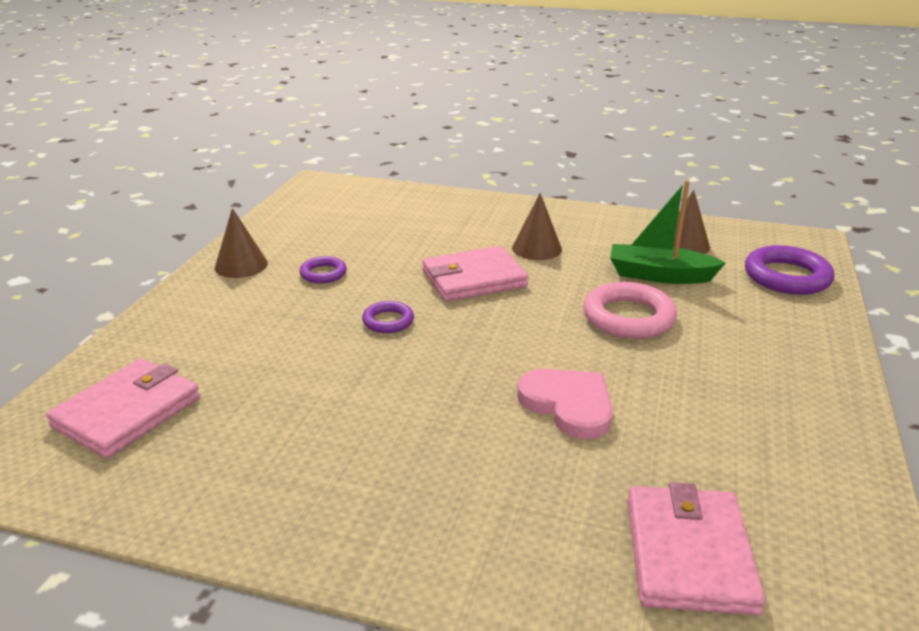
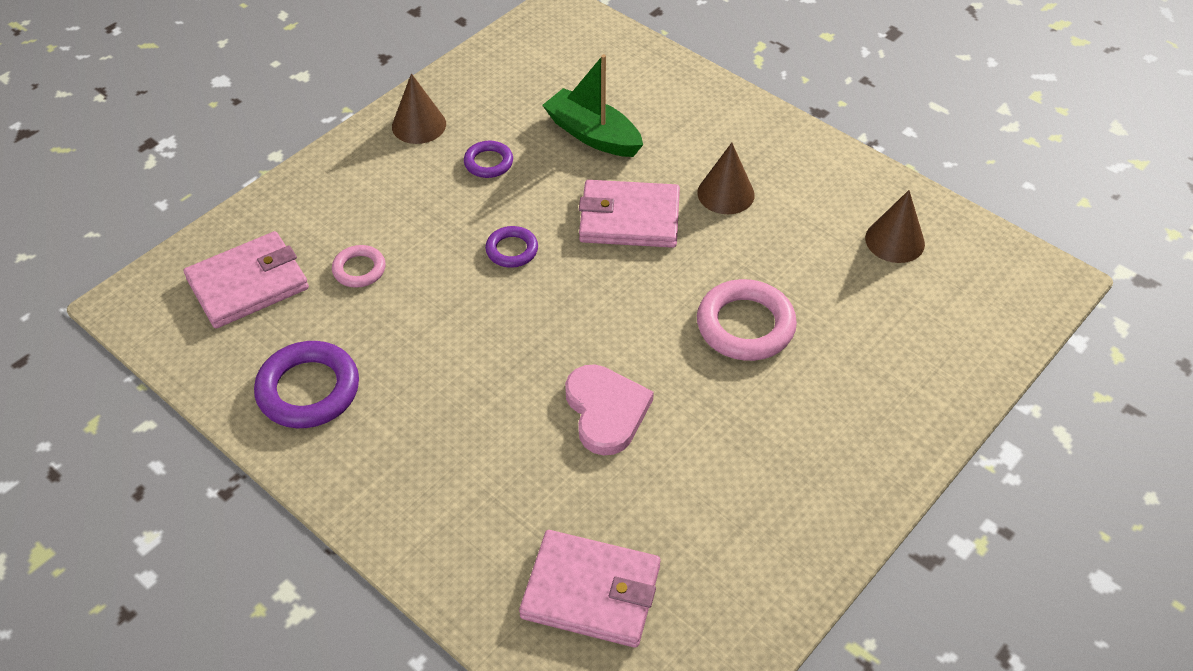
camera: 25 degrees right, 20 degrees up
(246, 370) = (359, 269): none -> pink ring
(659, 275) = (826, 278): green boat -> green boat (593, 135)
(689, 553) = (591, 592): pink wallet -> pink wallet turned 75 degrees clockwise
(787, 277) = (968, 328): purple ring -> purple ring (308, 390)

